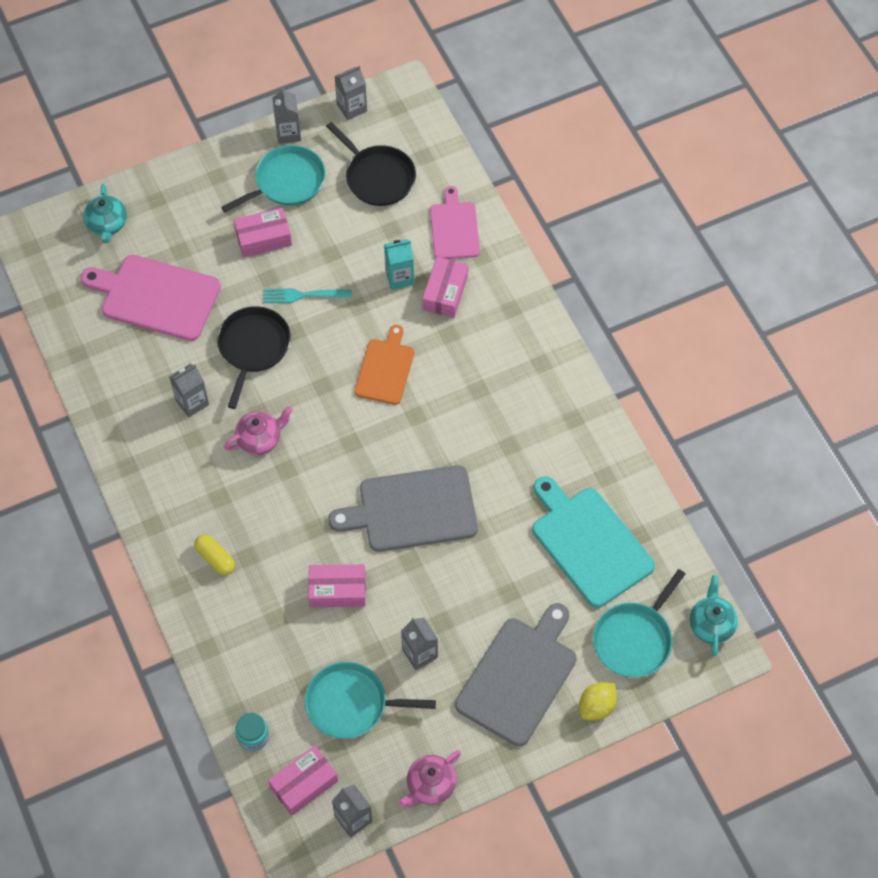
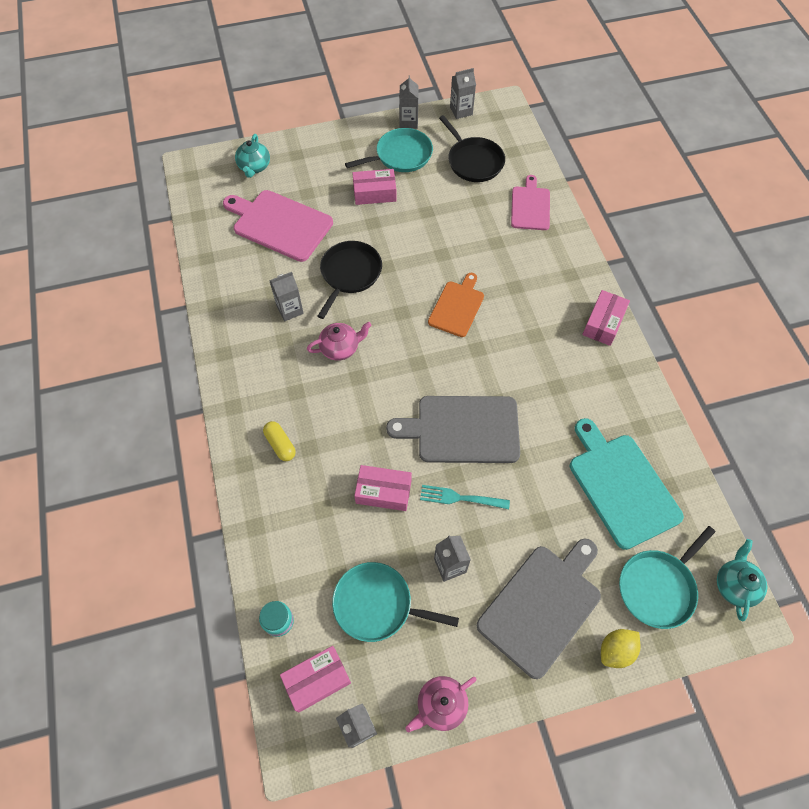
camera: 10 degrees right, 0 degrees up
(303, 295) = (398, 240): turquoise fork -> turquoise fork (460, 498)
(399, 277) = (480, 237): turquoise carton -> none
(445, 293) = (516, 254): pink box -> pink box (603, 323)

